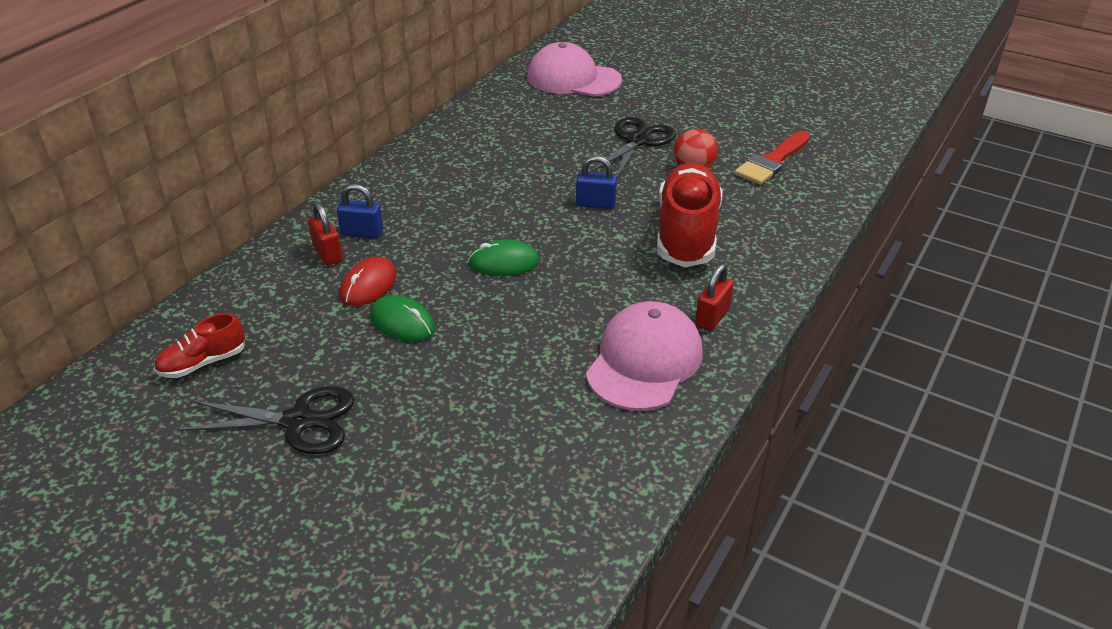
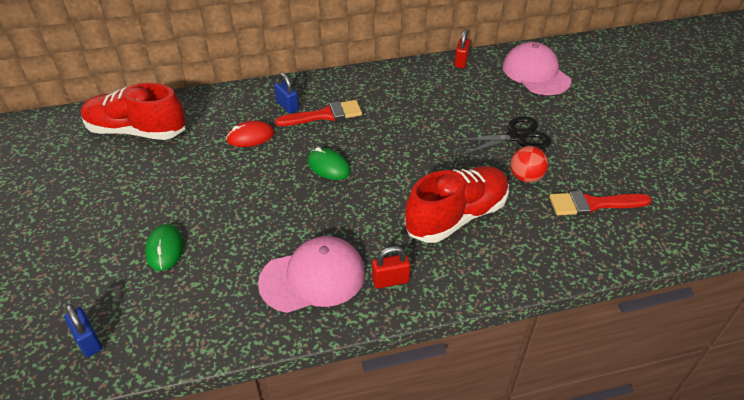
camera: 45 degrees right, 5 degrees up
(203, 363) = (137, 131): red shoe -> red shoe, size x2.01
(298, 421) = (128, 187): black scissors -> none
(327, 254) = (257, 108): red padlock -> red padlock (461, 62)
(402, 322) = (236, 167): green mouse -> green mouse (165, 249)
(421, 219) = (325, 115): none -> red brush
(595, 204) = (429, 162): blue padlock -> blue padlock (89, 341)

